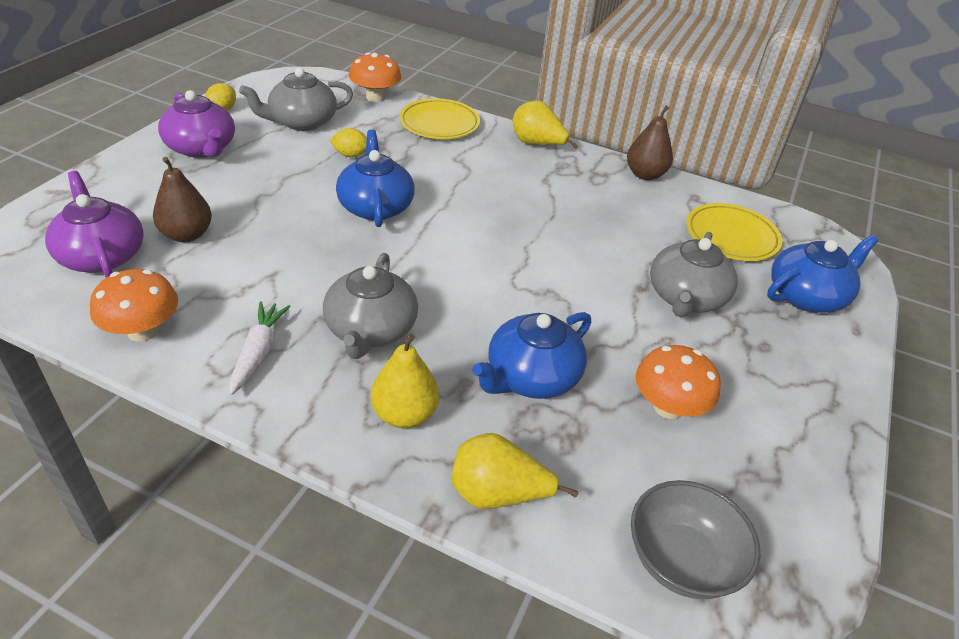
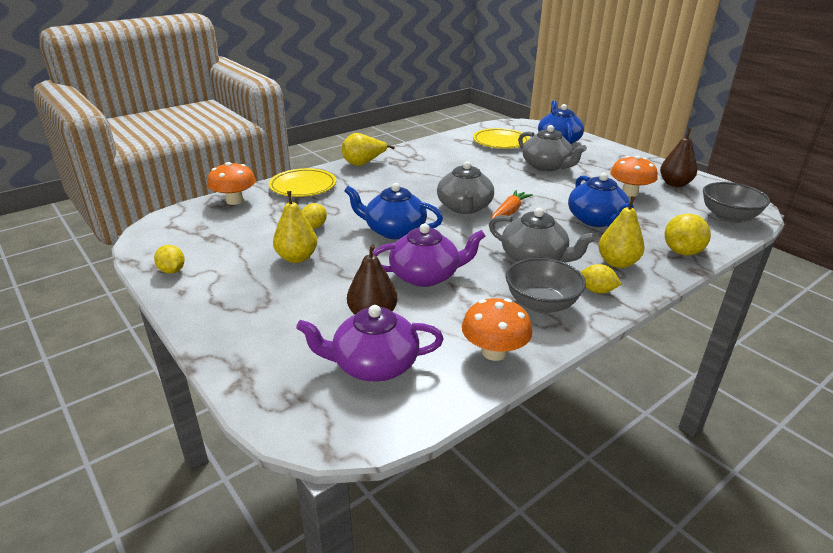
camera: 60 degrees left, 10 degrees down
(202, 148) = (234, 291): purple teapot -> purple teapot (426, 275)
(258, 353) = (541, 304): white carrot -> grey bowl
(279, 163) = (297, 258): none -> yellow pear
(302, 122) = (240, 237): grey teapot -> grey teapot (464, 207)
(314, 400) = (597, 290): none -> yellow lemon
(492, 286) = (509, 212): none -> orange carrot
(645, 175) = (425, 145): brown pear -> brown pear (674, 184)

